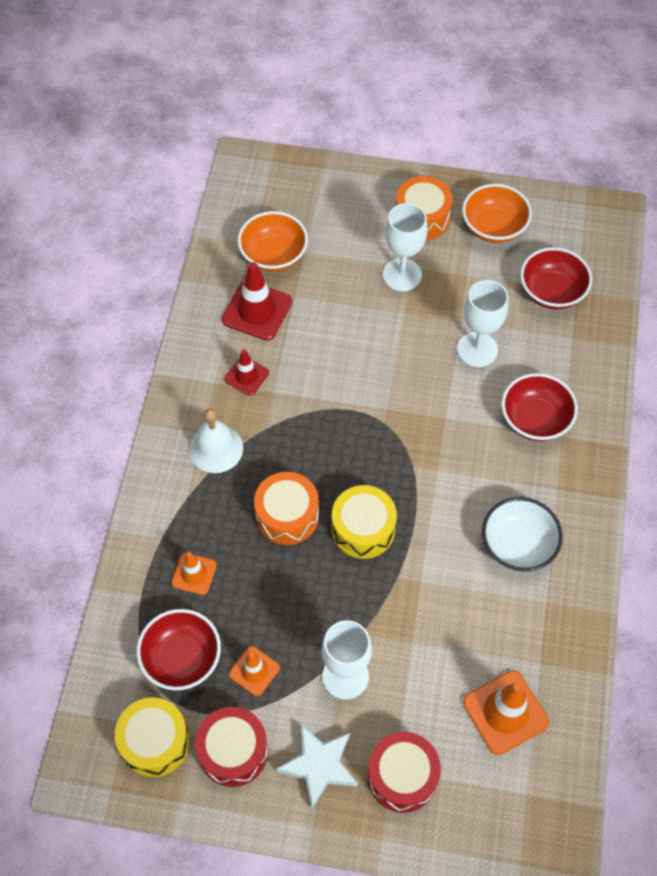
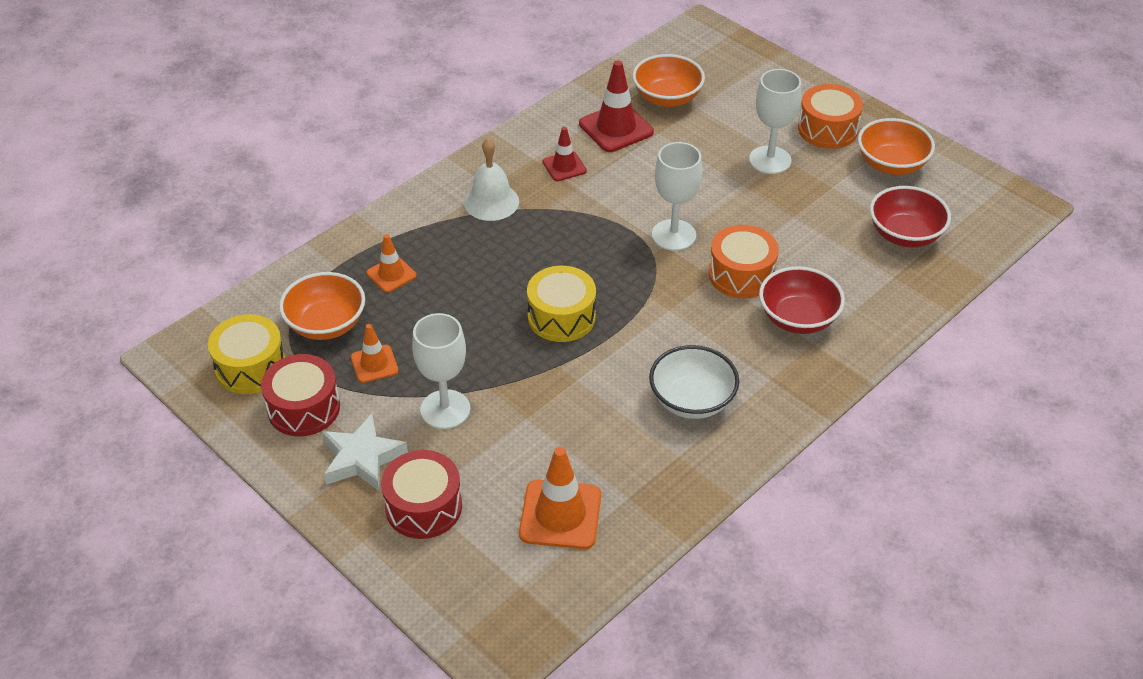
camera: 35 degrees right, 15 degrees down
(182, 658) = (326, 324): red bowl -> orange bowl
(287, 515) = (505, 275): orange drum -> orange drum (741, 274)
(477, 349) = (790, 243): white goblet -> white goblet (673, 235)

